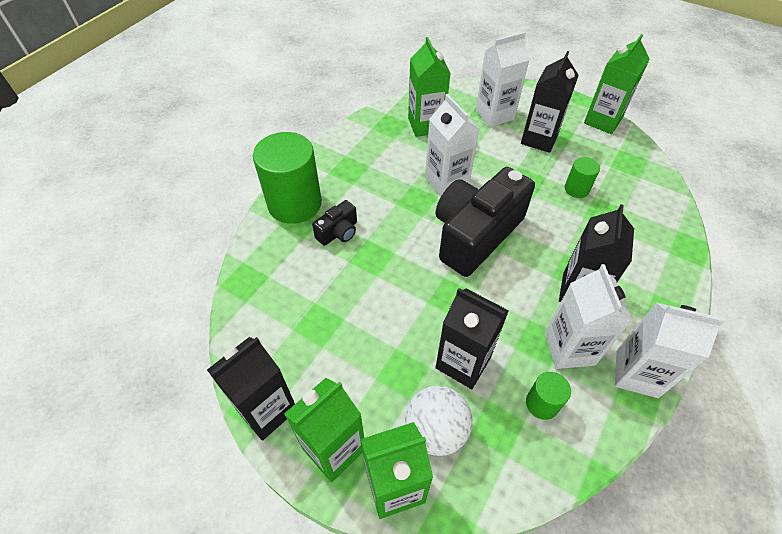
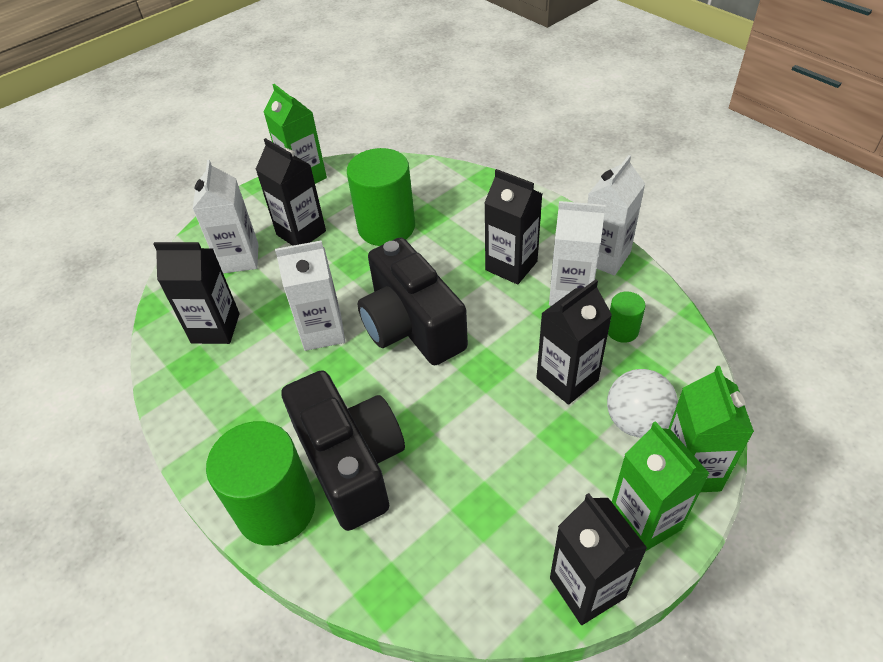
camera: 70 degrees left, 5 degrees down
(338, 232) = (351, 462): black camera -> black camera, size x2.26
(425, 125) = (215, 328): green carton -> black carton
(576, 189) = (386, 227): green cylinder -> green cylinder, size x2.12

